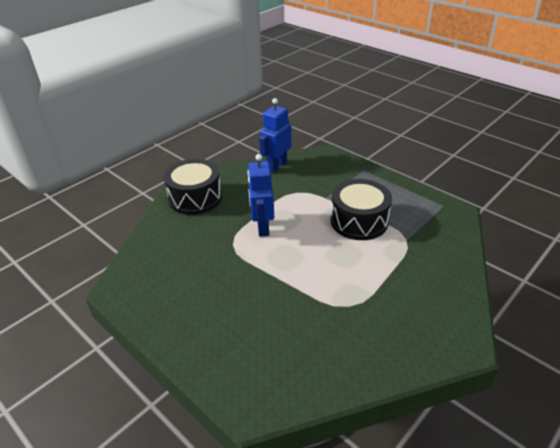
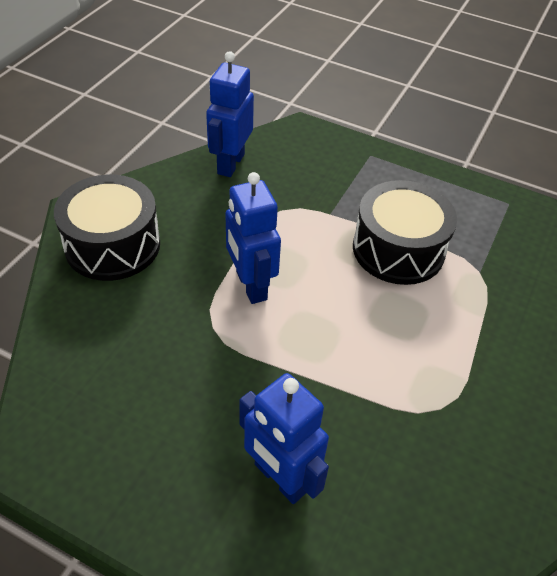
camera: 20 degrees left, 10 degrees up
(239, 322) = (280, 478): none -> blue robot

